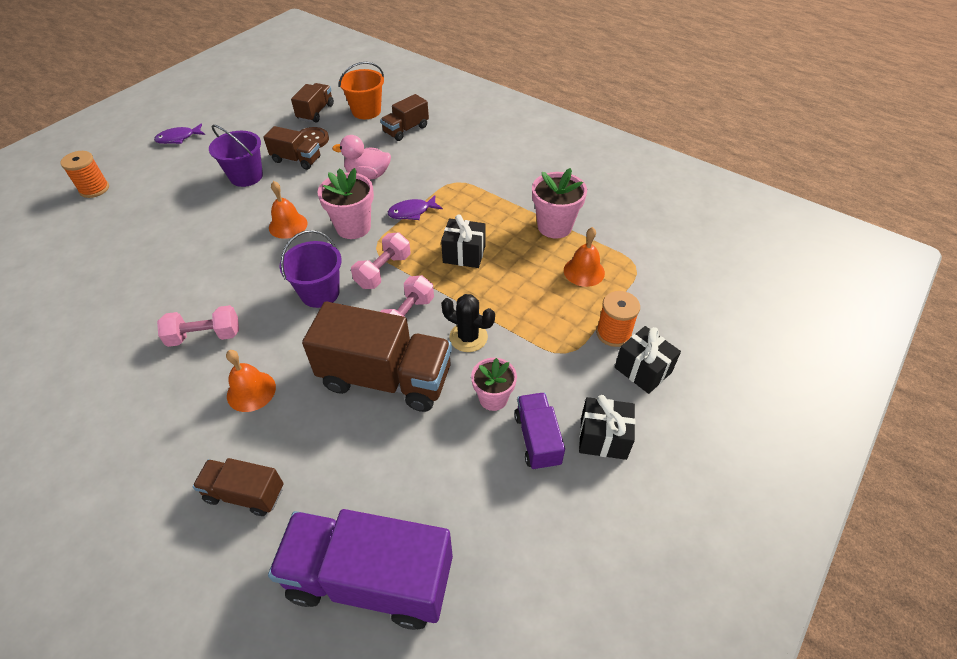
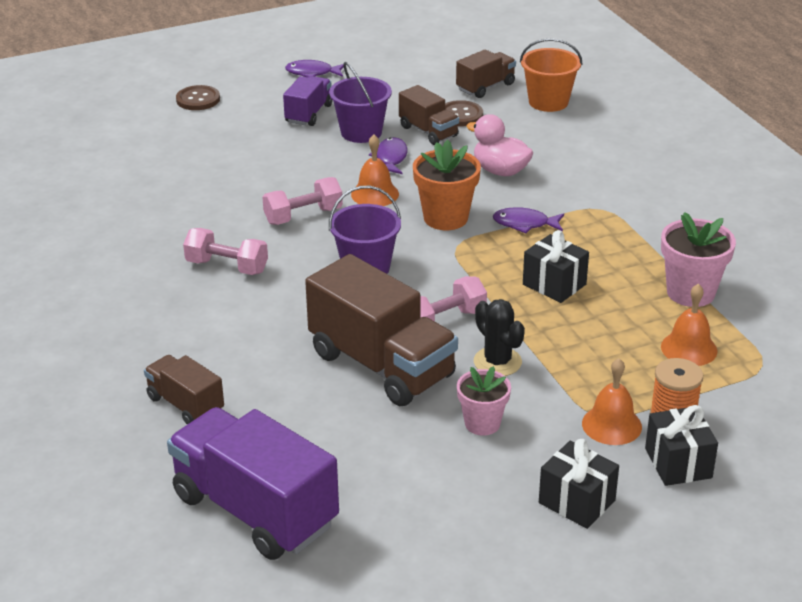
camera: 30 degrees right, 15 degrees down
(94, 189) = (198, 99): orange spool -> brown button
(251, 391) = (242, 328): orange bell -> orange bell (611, 425)
(282, 191) = (390, 158): none -> purple fish
(353, 227) = (445, 218): pink flower pot -> orange flower pot
(383, 271) = (448, 270): pink dumbbell -> pink dumbbell (303, 216)
(406, 130) = (583, 136): brown truck -> none
(537, 439) = (502, 474): purple truck -> purple truck (309, 114)

